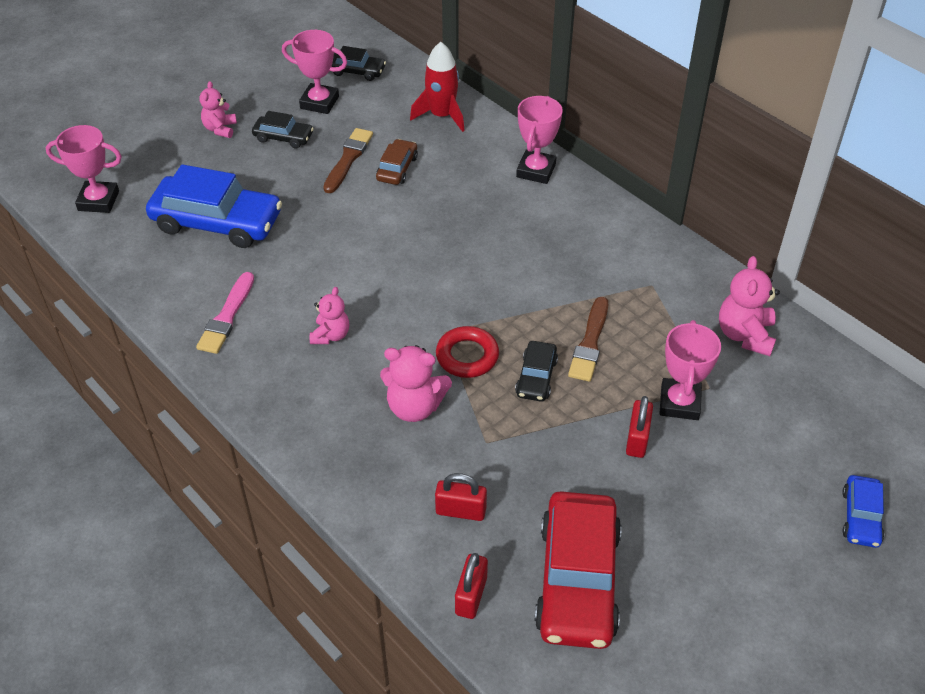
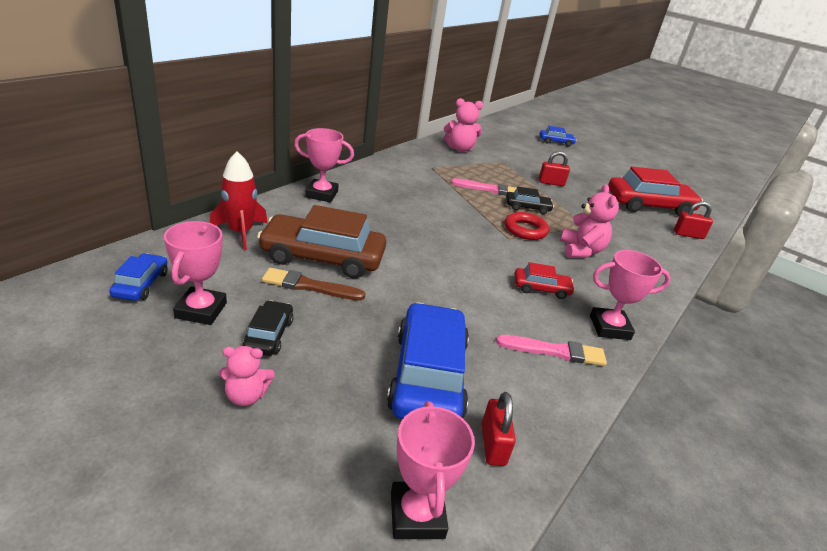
camera: 105 degrees left, 15 degrees down
(331, 335) = (541, 288): pink teddy bear -> red car
(357, 71) = (141, 284): black car -> blue car
(397, 168) = (323, 257): brown car -> brown car, size x2.03
(461, 511) = (641, 236): red padlock -> red padlock (493, 445)
(590, 343) = (489, 189): brown brush -> pink brush
(679, 403) = (518, 170): pink trophy -> pink trophy (609, 327)

